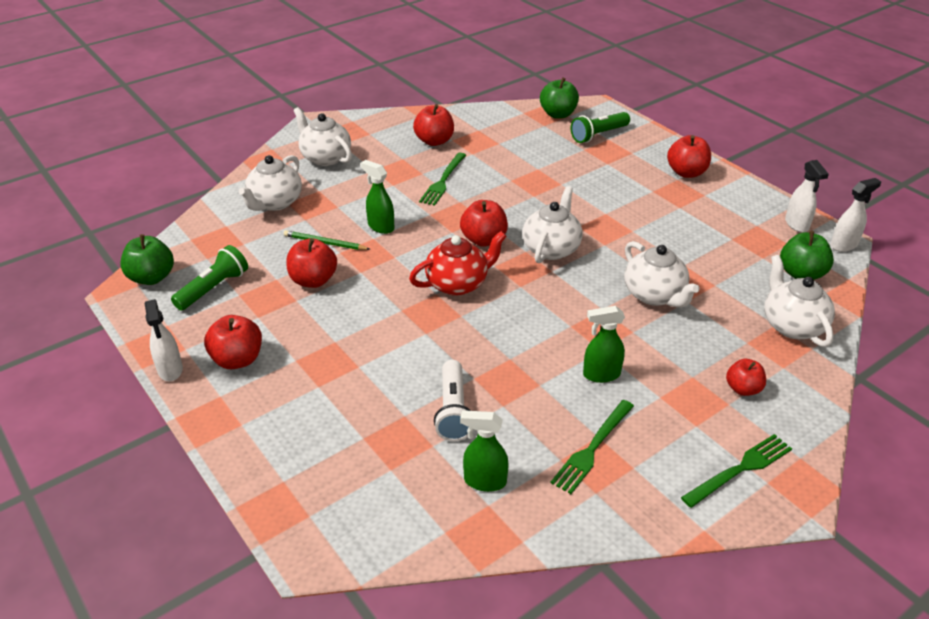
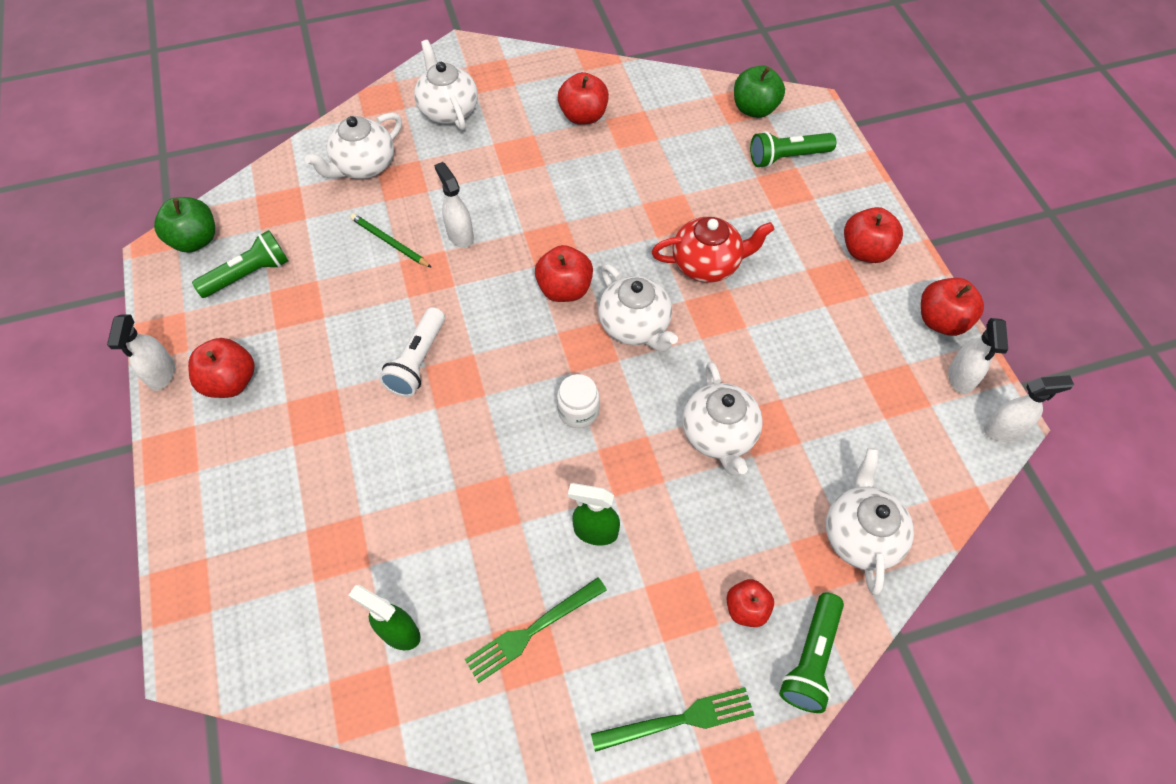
camera: 20 degrees right, 20 degrees up
(313, 280) = (353, 294): red apple -> red apple (941, 321)
(380, 227) = (460, 235): green spray bottle -> white spray bottle
(443, 181) = (563, 183): green fork -> none
(453, 410) = (412, 526): white flashlight -> white flashlight (417, 361)
(458, 284) = (504, 347): red teapot -> red teapot (707, 264)
(541, 307) = (578, 411): none -> white jar
(551, 249) = (635, 326): white teapot -> white teapot turned 105 degrees clockwise
(801, 274) = (919, 459): green apple -> none
(807, 404) = (810, 658): none -> green flashlight

